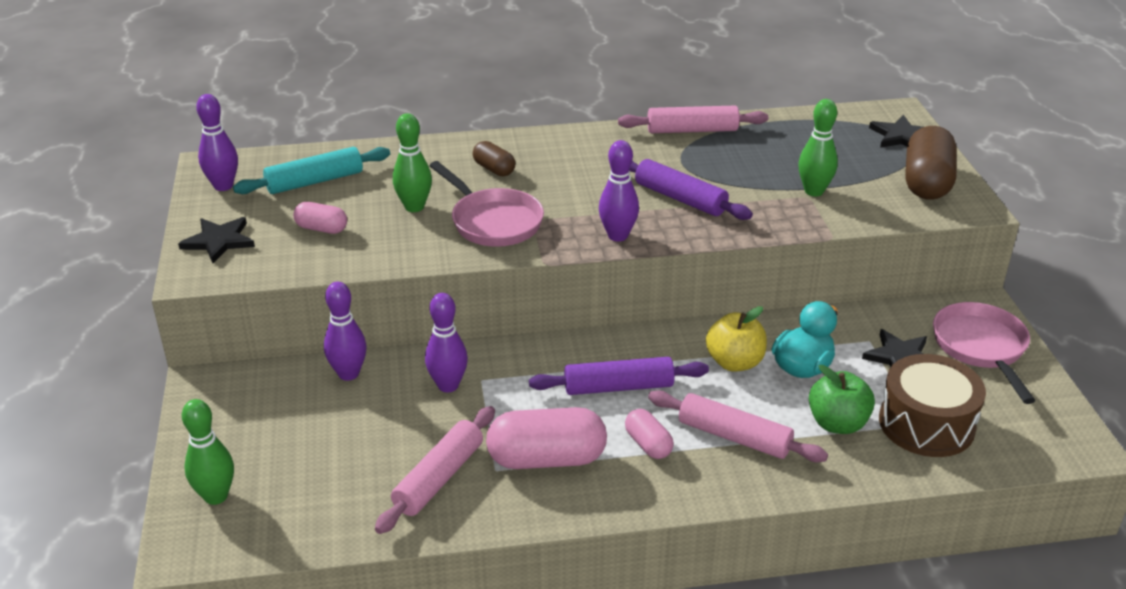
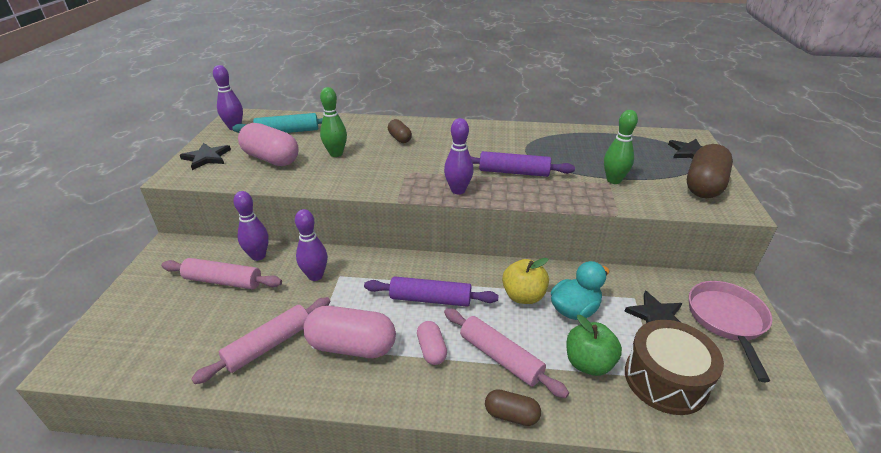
camera: 15 degrees right, 0 degrees up
(216, 496) = (119, 326): green bowling pin -> none
(321, 229) = (271, 159): pink capsule -> pink capsule, size x1.87
(493, 222) = (379, 169): pink pan -> none
(680, 198) = (513, 172): purple rolling pin -> purple rolling pin turned 45 degrees counterclockwise
(692, 130) = (541, 131): pink rolling pin -> pink rolling pin (223, 281)
(769, 492) = (511, 415): none -> brown capsule

